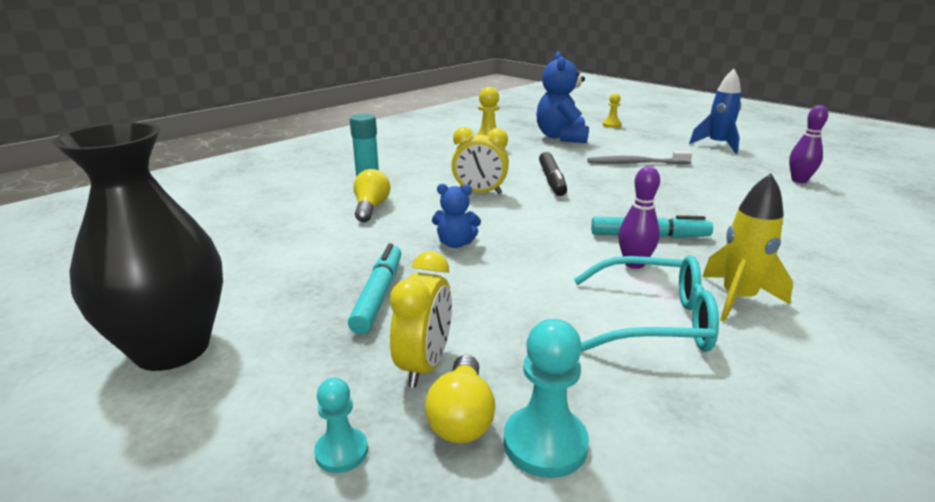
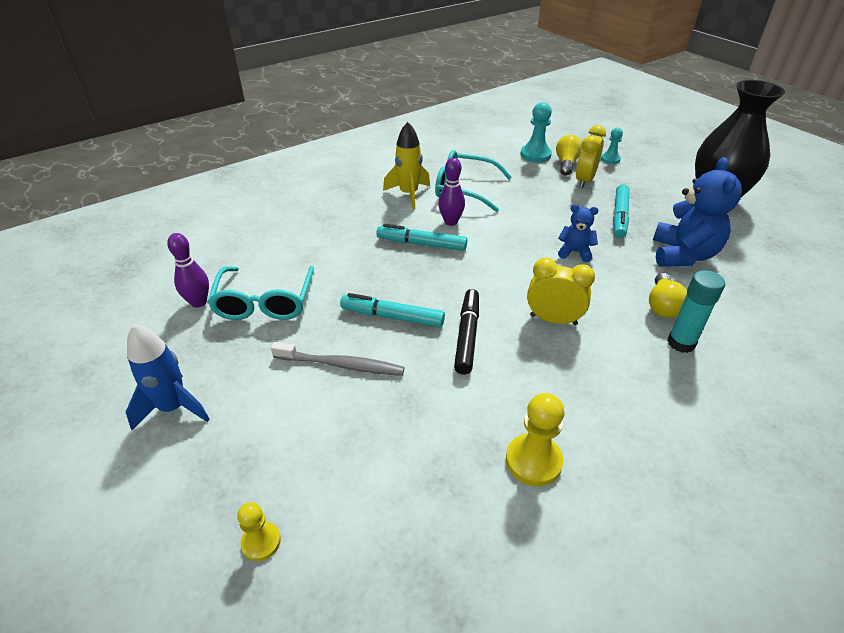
camera: 170 degrees left, 15 degrees up
(561, 137) = (396, 481): blue teddy bear -> blue teddy bear (683, 255)
(623, 185) = (392, 317): none -> turquoise marker
(744, 184) = (264, 302): none -> turquoise glasses

